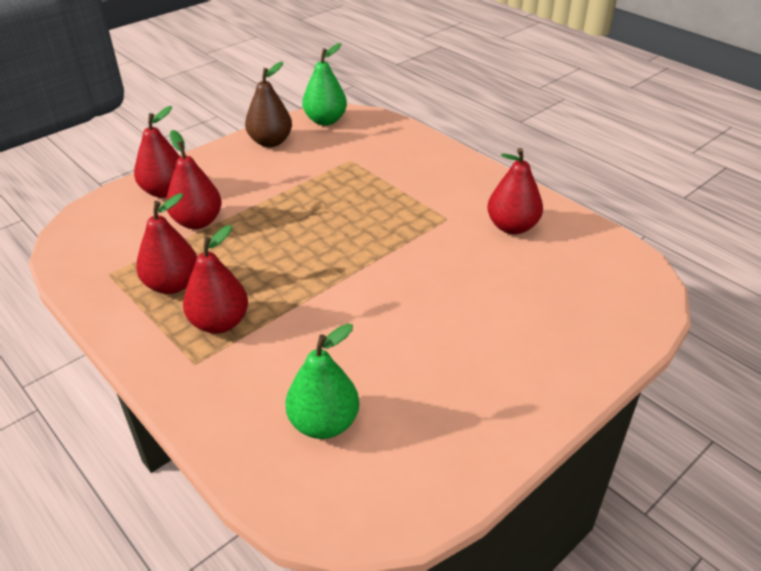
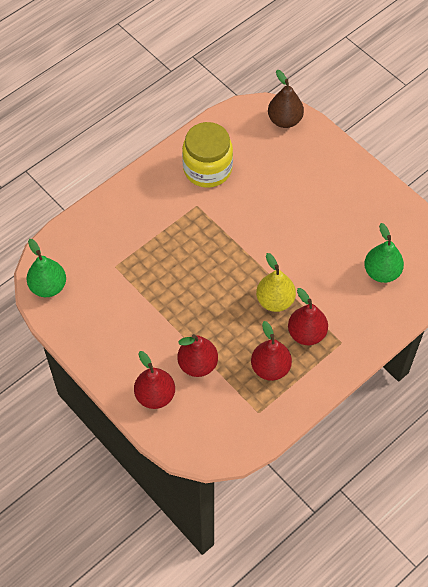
camera: 90 degrees left, 20 degrees up
(270, 142) = (82, 326): brown pear -> brown pear (285, 120)
(283, 290) = (275, 300): none -> yellow pear
(512, 227) = (207, 169): red pear -> yellow jar

